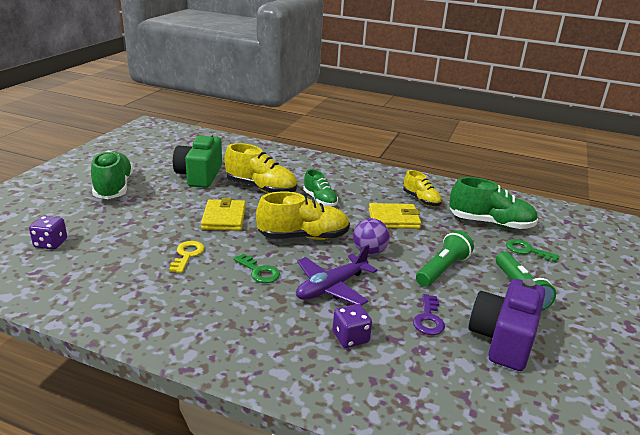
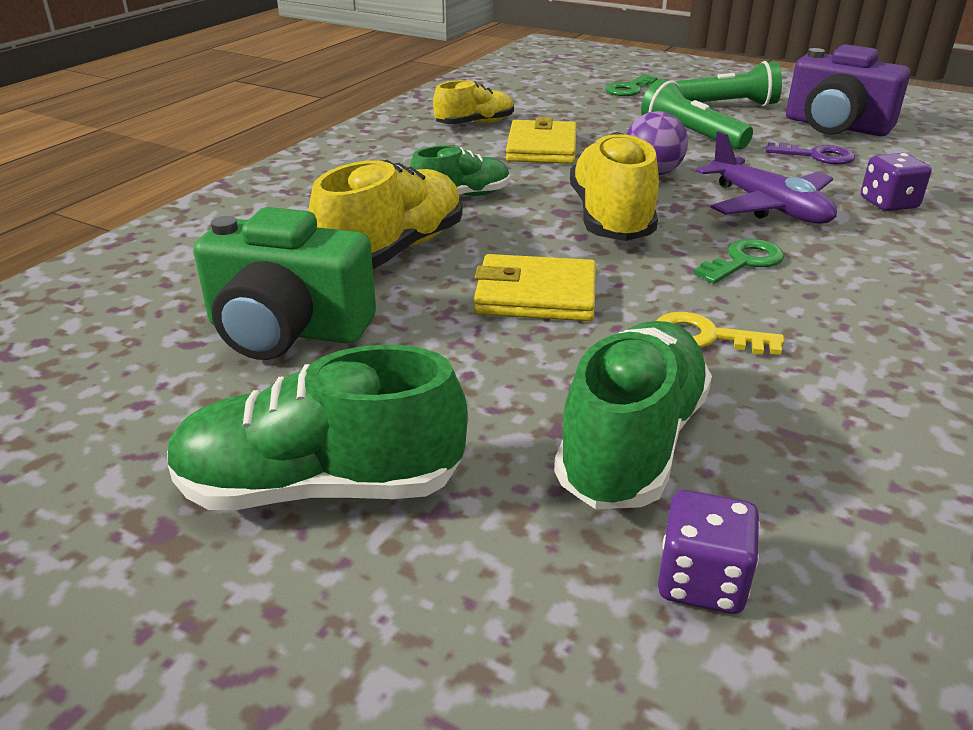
camera: 80 degrees left, 5 degrees up
(490, 223) = (555, 95): green shoe -> green shoe (632, 443)

